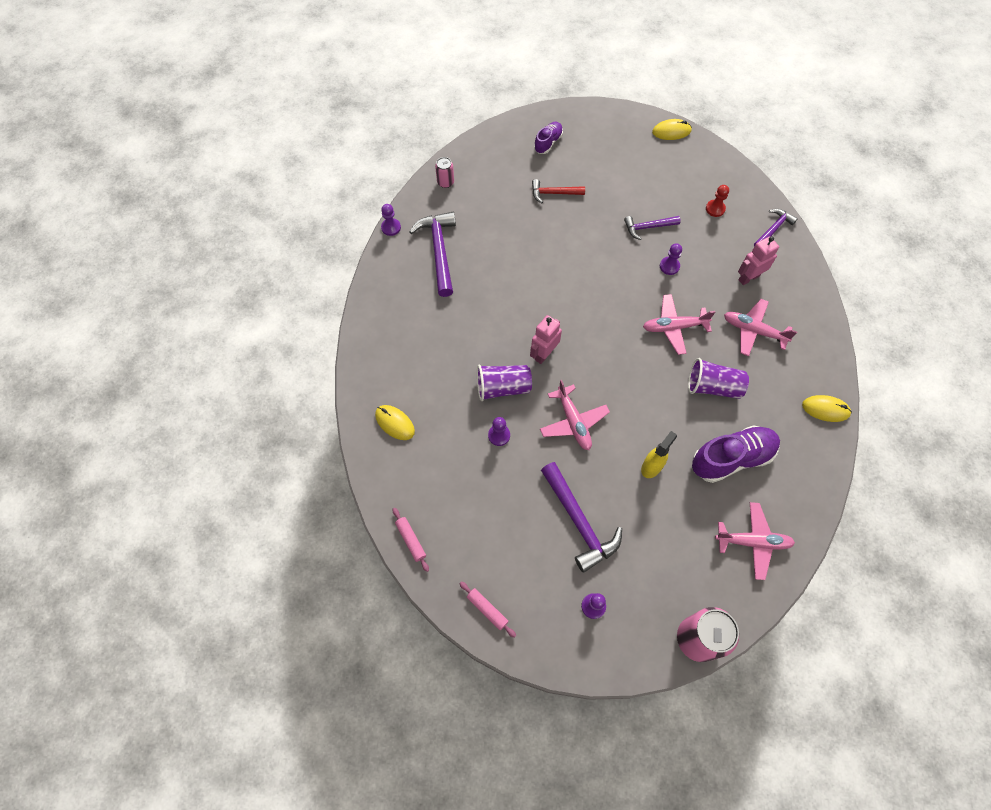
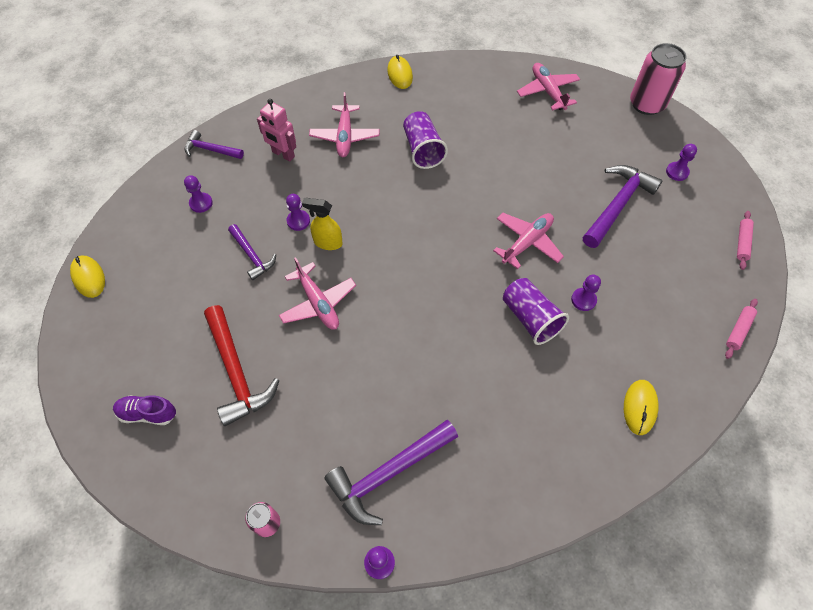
camera: 115 degrees left, 5 degrees down
(544, 354) = (468, 296): pink robot -> none
(554, 193) = (236, 372): red hammer -> red hammer, size x1.70
(652, 466) = (529, 170): yellow spray bottle -> yellow spray bottle (327, 242)
(674, 327) = (373, 196): pink plane -> pink plane (318, 303)
(715, 209) = (201, 203): red pawn -> purple pawn
(732, 458) = (485, 120): purple shoe -> none

